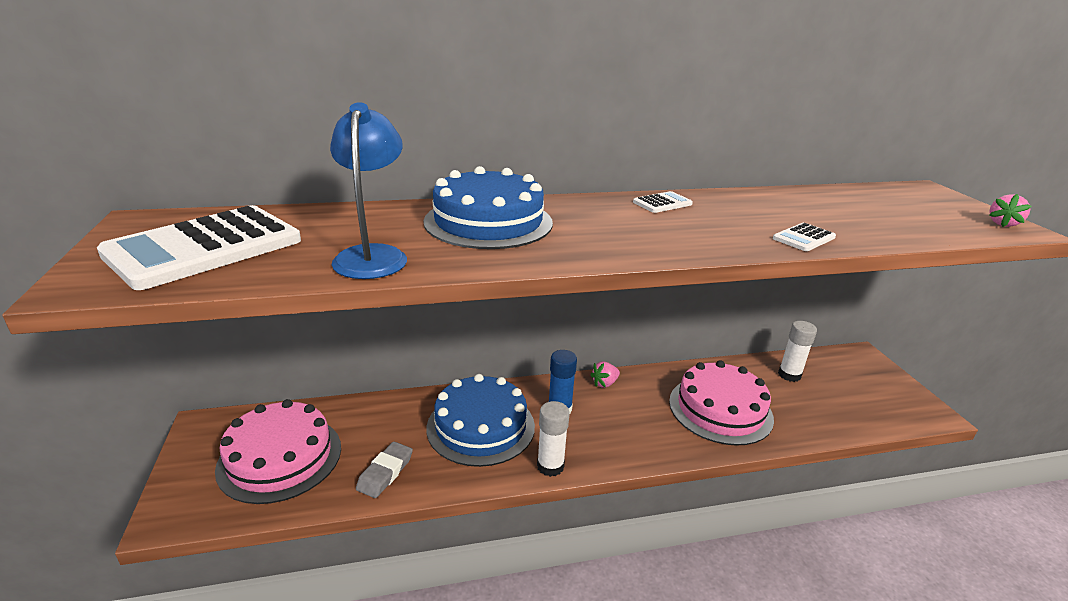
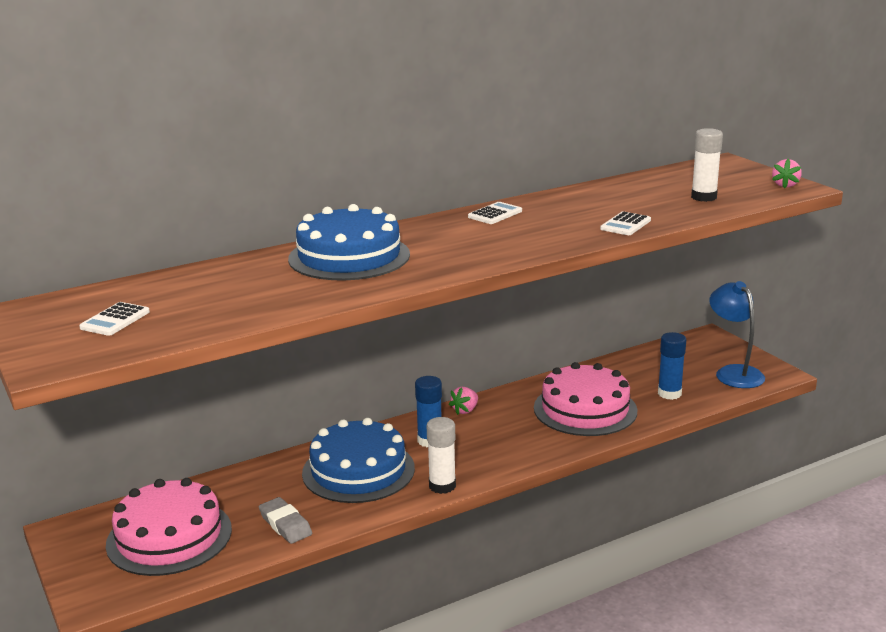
camera: 15 degrees left, 5 degrees down
(205, 248) = (115, 320): white calculator -> white calculator, size x0.42
(373, 255) = (272, 300): blue lamp -> blue lamp (734, 372)
(385, 473) = (285, 524): grey eraser -> grey eraser turned 45 degrees counterclockwise
(789, 375) = (643, 367): white glue stick -> white glue stick (704, 197)
(811, 411) = (669, 393): none -> blue glue stick

